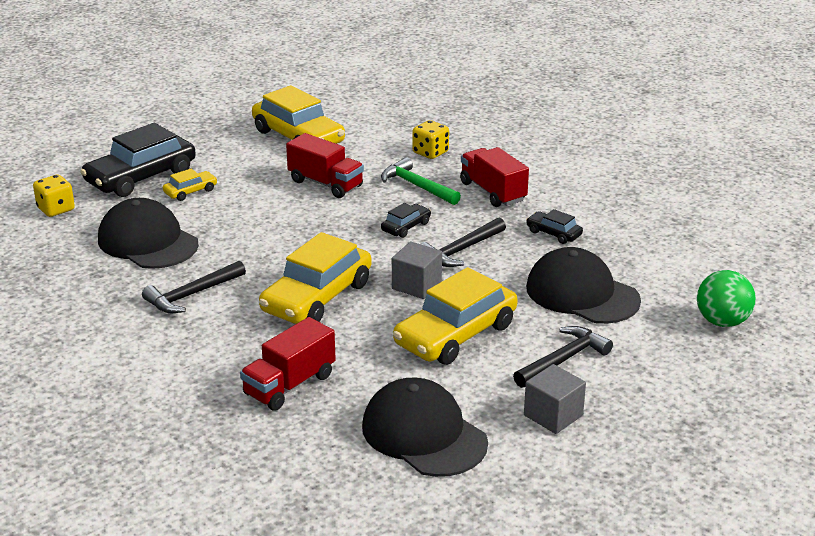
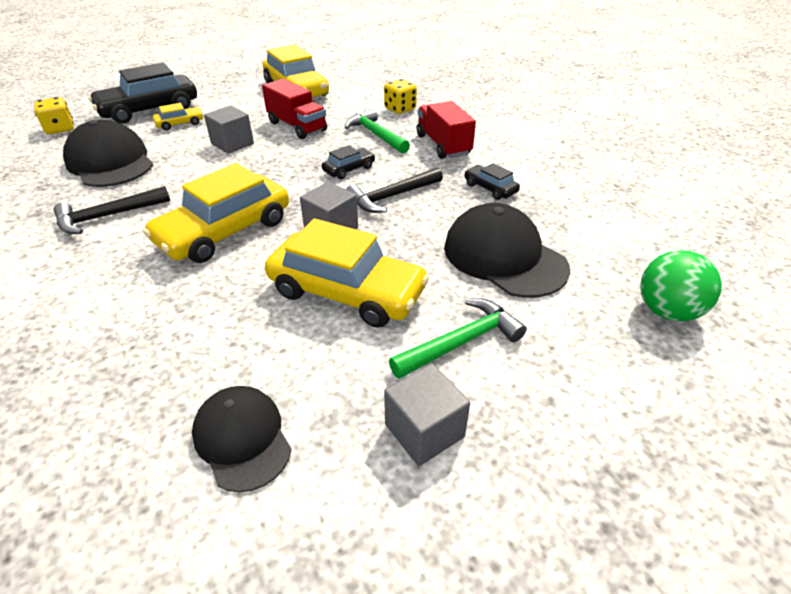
camera: 10 degrees right, 10 degrees up
(266, 210) = (232, 144): none -> grey cube
(289, 385) = (128, 336): red truck -> none
(424, 434) = (242, 438): black cap -> black cap, size x0.63
(455, 334) = (347, 291): yellow car -> yellow car turned 120 degrees counterclockwise
(563, 360) = (461, 342): black hammer -> green hammer

